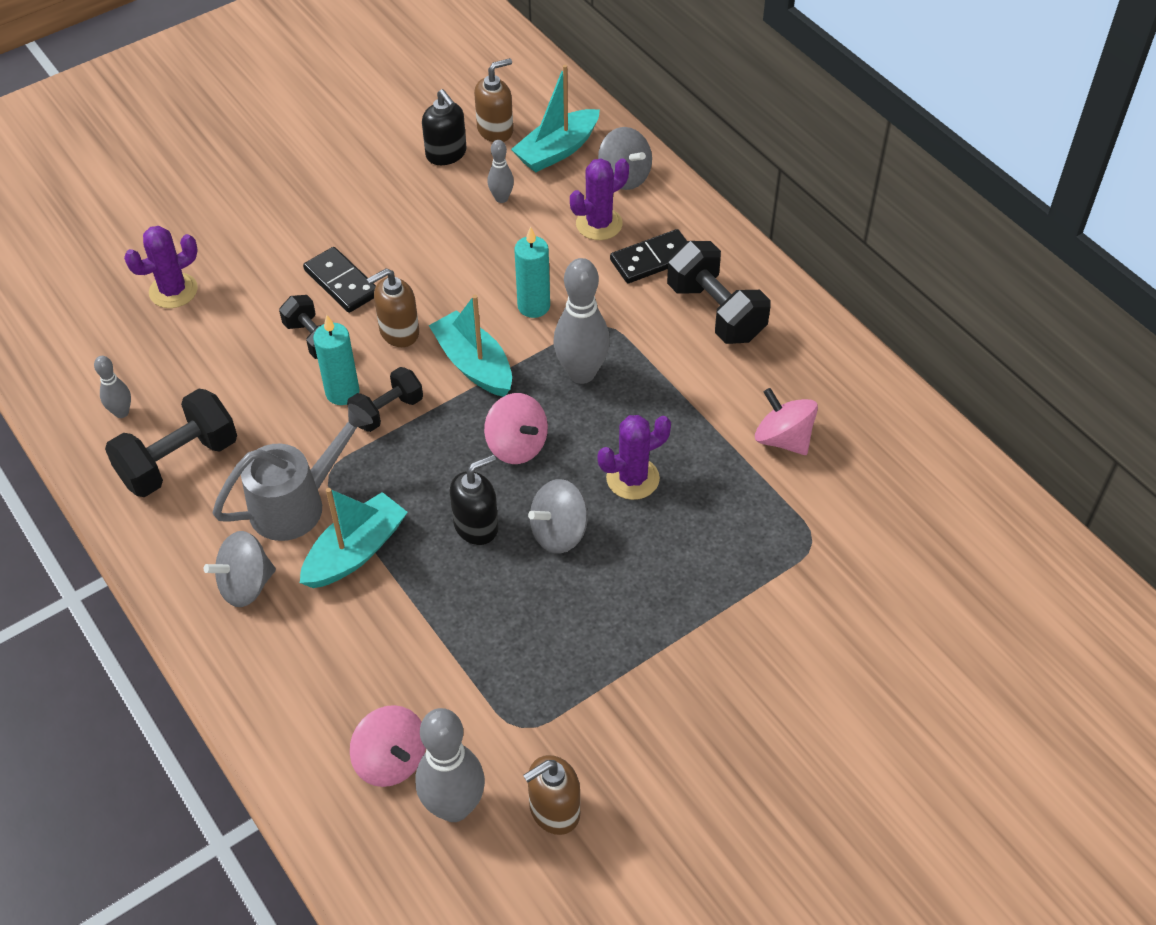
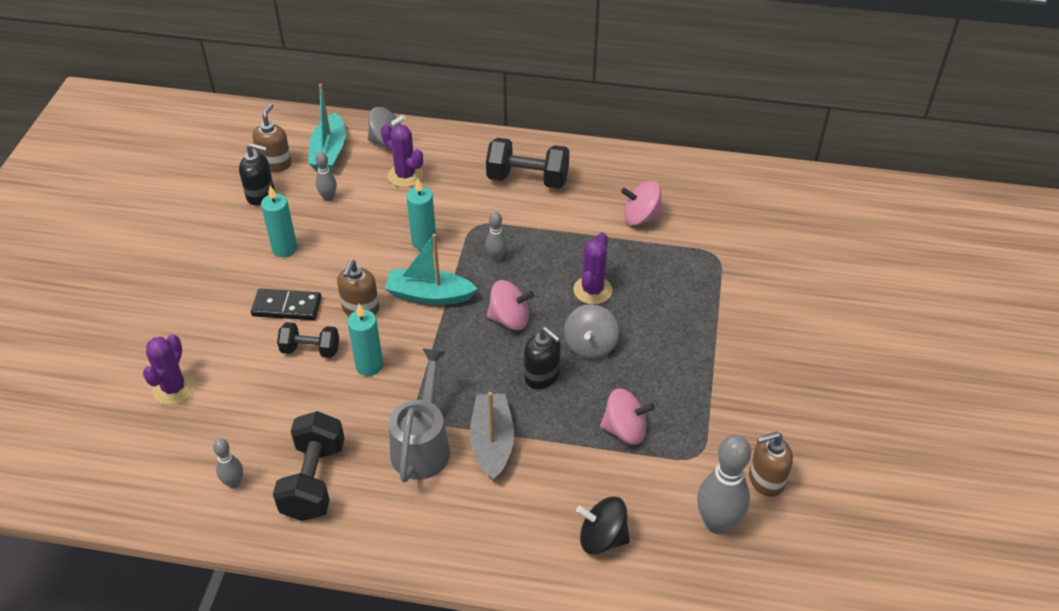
camera: 45 degrees left, 5 degrees down
(246, 585) = (451, 512): grey spinning top -> none
(337, 723) = (602, 538): none -> black spinning top
(355, 552) = (492, 442): turquoise boat -> grey boat
(387, 411) = (410, 355): black dumbbell -> none
(391, 760) = (655, 530): pink spinning top -> pink spinning top (625, 430)
(404, 223) = (284, 249): none -> turquoise candle
(476, 526) = (542, 376): black soap dispenser -> black soap dispenser turned 120 degrees clockwise
(554, 810) = (766, 480): brown soap dispenser -> brown soap dispenser turned 60 degrees clockwise
(581, 373) = (496, 257): grey bowling pin -> grey bowling pin, size x0.52
(599, 224) = (405, 175): purple cactus -> purple cactus turned 60 degrees counterclockwise
(652, 259) = (459, 175): black domino -> none

